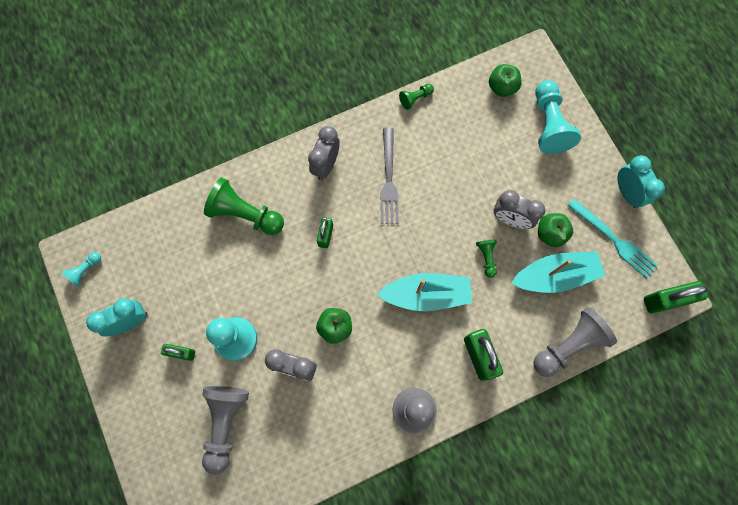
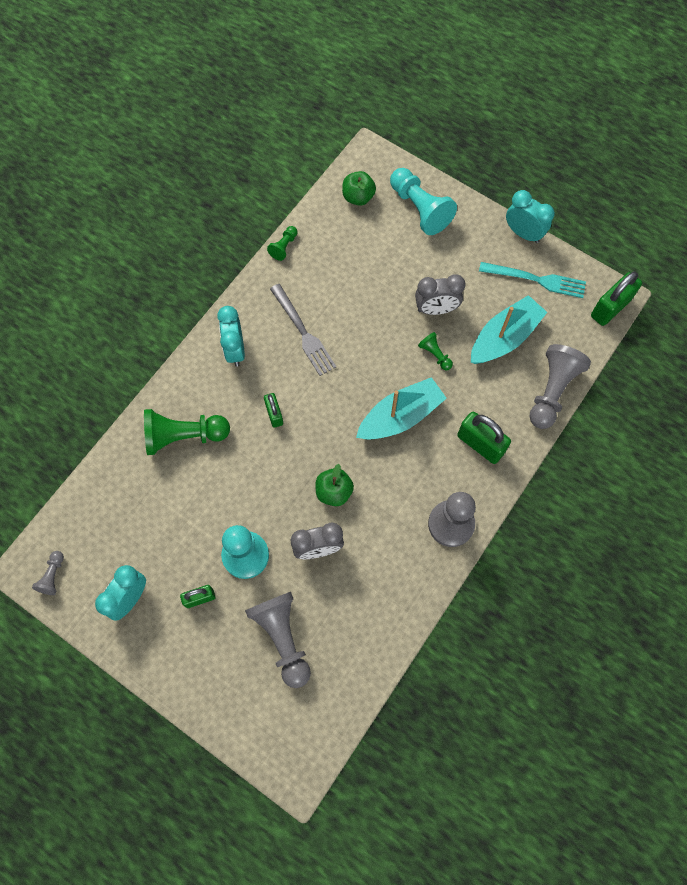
camera: 30 degrees left, 5 degrees down
(85, 270) = (53, 576): turquoise pawn -> grey pawn
(326, 165) = (235, 350): grey clock -> turquoise clock
(550, 233) = (478, 303): green apple -> none

